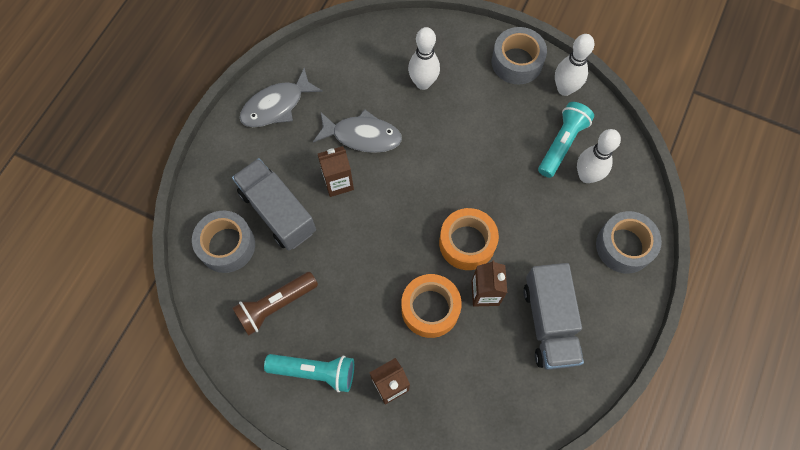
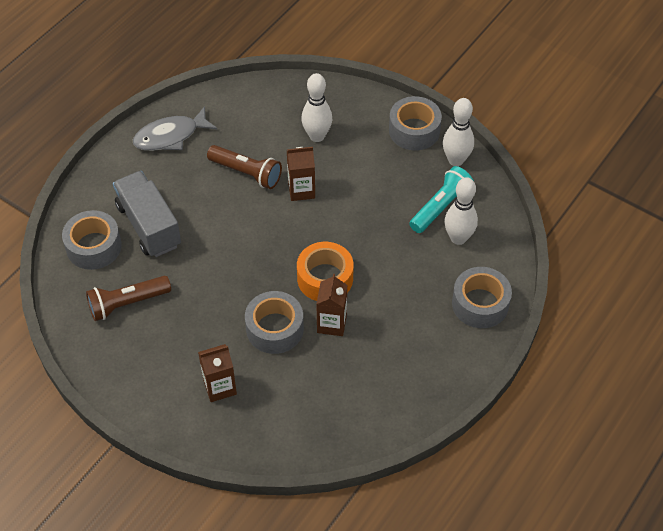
camera: 10 degrees right, 15 degrees down
(314, 371) = (150, 364): turquoise flashlight -> none
(338, 182) = (213, 209): brown carton -> brown carton (301, 190)
(362, 136) = (246, 173): grey fish -> brown flashlight
(430, 308) = (275, 329): orange tape -> grey tape
(549, 323) = (388, 358): grey truck -> none

